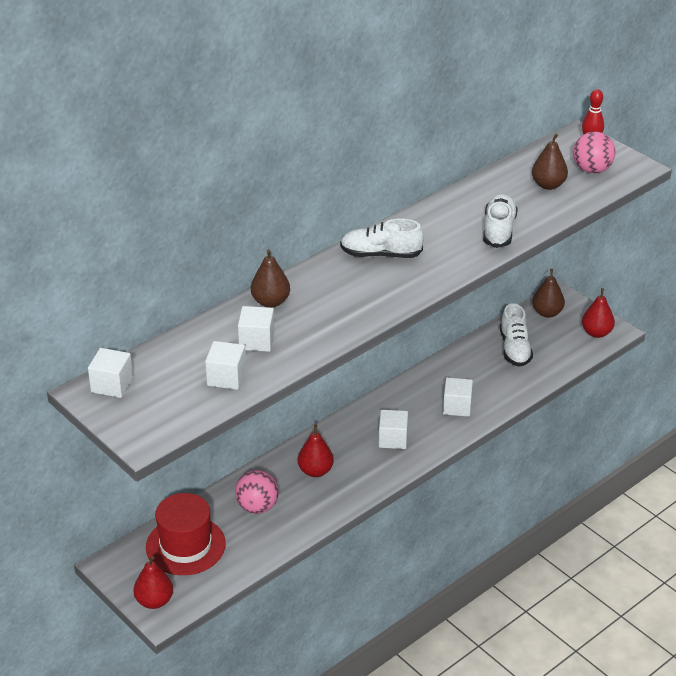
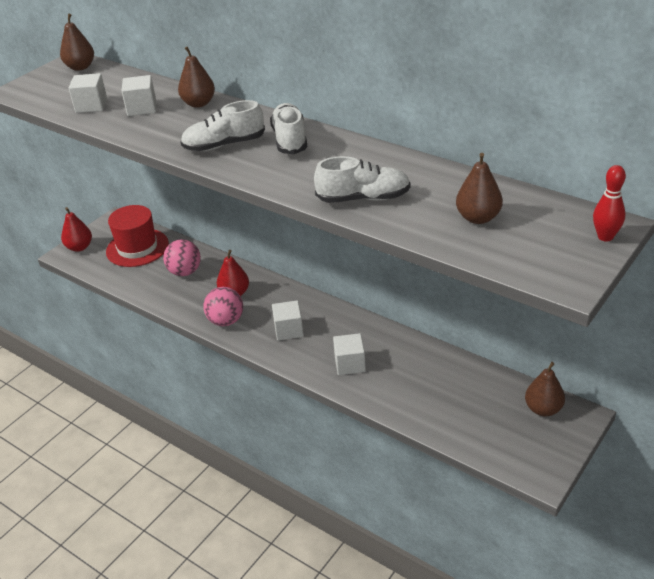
camera: 80 degrees right, 0 degrees up
(112, 385) = (80, 67): white cube -> brown pear
(514, 349) = (463, 392): white shoe -> white shoe (224, 145)
(592, 170) = (536, 245): pink ball -> pink ball (226, 321)
(596, 333) = (529, 459): red pear -> none

